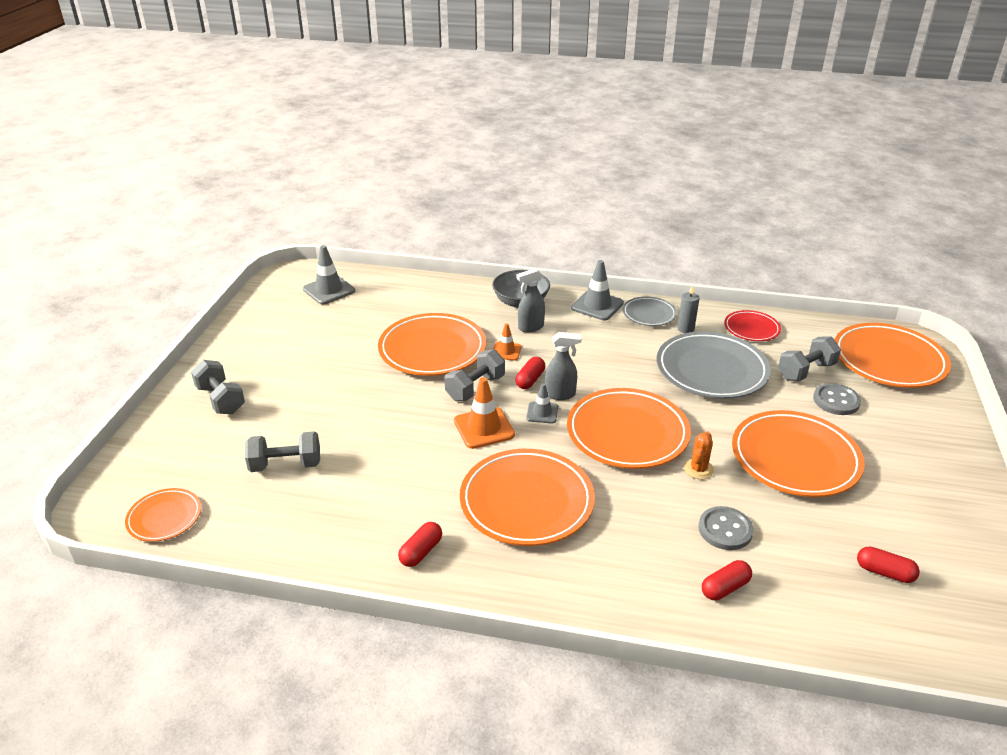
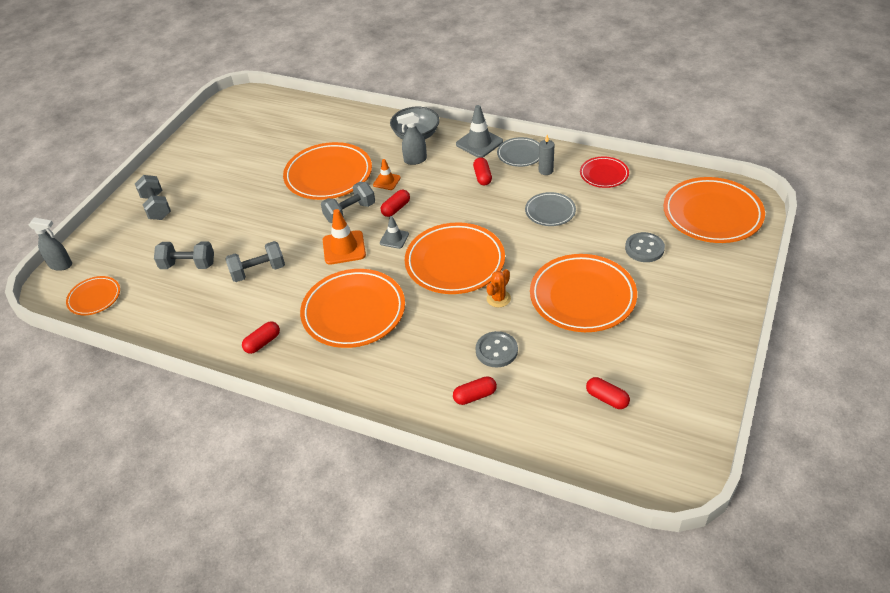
camera: 15 degrees right, 10 degrees up
(329, 290) = (265, 114): grey traffic cone -> none
(560, 394) = (415, 223): grey spray bottle -> grey spray bottle (61, 265)
(617, 339) = (482, 177): none -> red capsule
(711, 370) = (550, 211): grey plate -> grey plate, size x0.53
(806, 371) = (632, 219): grey dumbbell -> grey dumbbell (258, 271)

